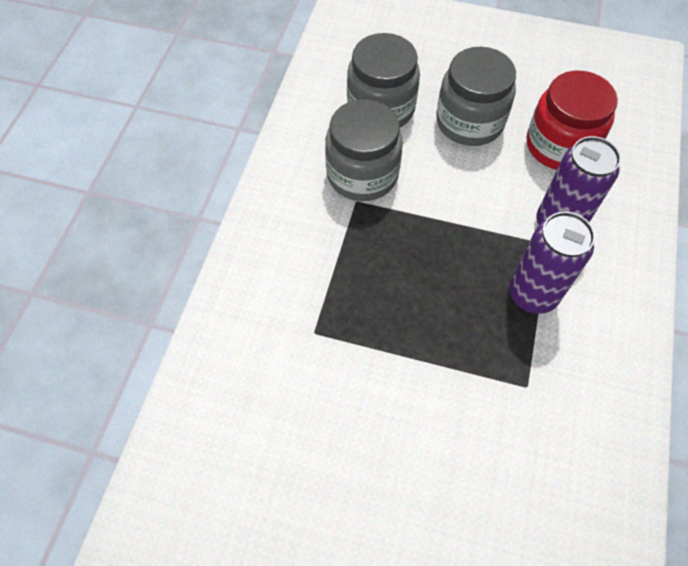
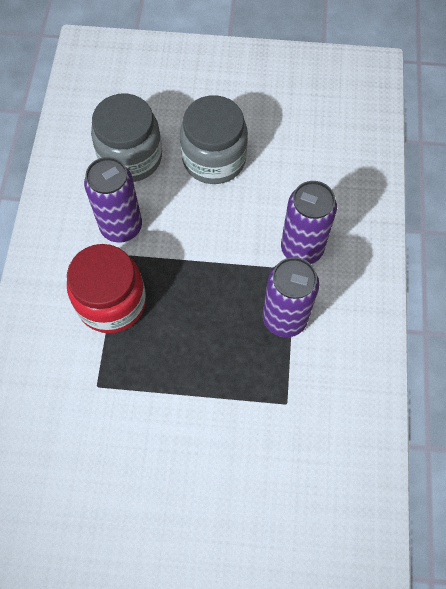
camera: 10 degrees left, 5 degrees up
(362, 174) = (121, 227): grey jar -> purple can
(560, 146) = (297, 171): red jar -> red jar (112, 302)

